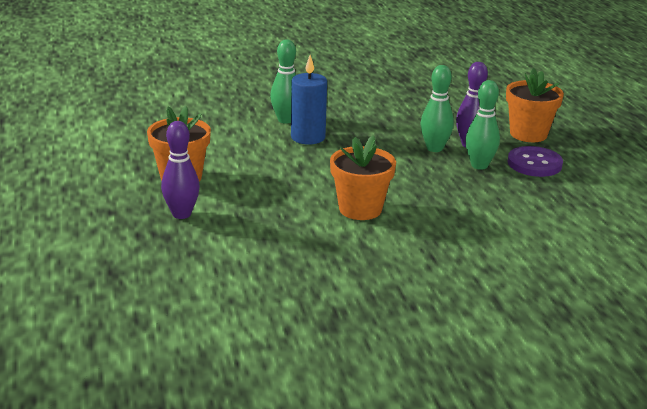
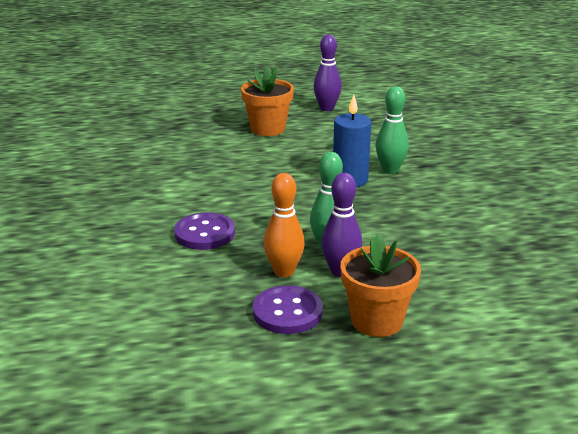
camera: 95 degrees right, 0 degrees up
(181, 214) = (206, 130): purple bowling pin -> purple bowling pin (327, 108)
(360, 209) = (197, 198): orange flower pot -> none
(429, 201) = (204, 233): none -> purple button
(479, 165) = (284, 271): green bowling pin -> orange bowling pin

